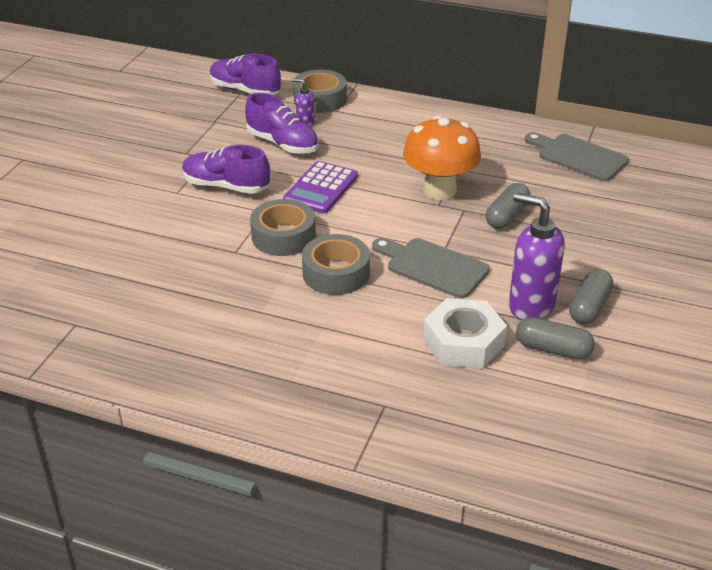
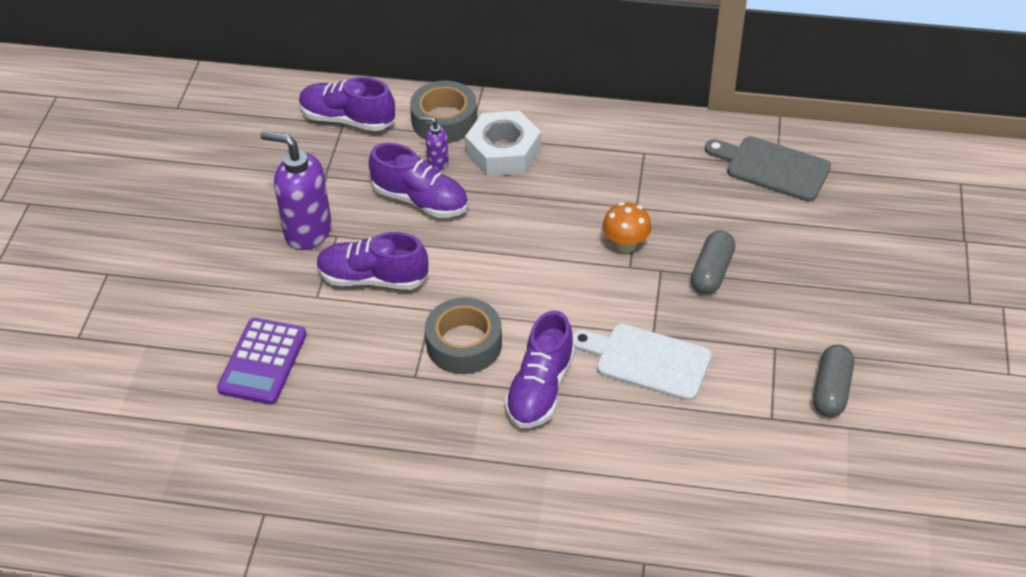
camera: 10 degrees left, 10 degrees up
(321, 188) = (486, 263): purple calculator -> purple calculator (262, 362)
(336, 273) = (540, 389): grey tape -> purple shoe
(433, 267) = (647, 361): grey cutting board -> white cutting board
(439, 190) = (625, 245): orange mushroom -> orange mushroom, size x0.54
(463, 342) = (707, 462): white nut -> white nut (503, 152)
(530, 306) = (767, 399): purple soap dispenser -> purple soap dispenser (307, 232)
(553, 349) = (805, 455): grey capsule -> none

